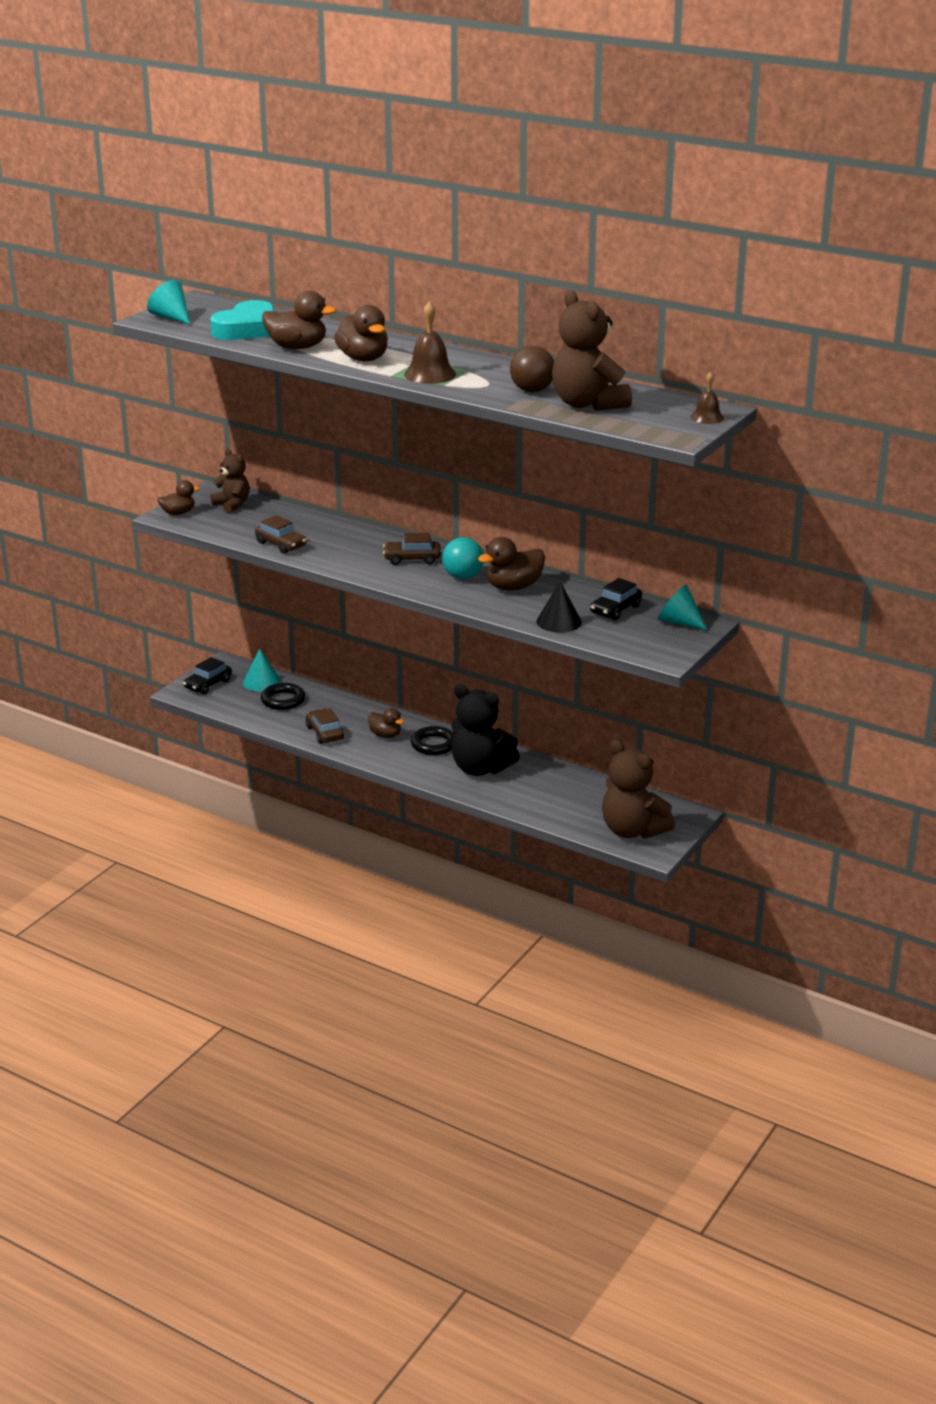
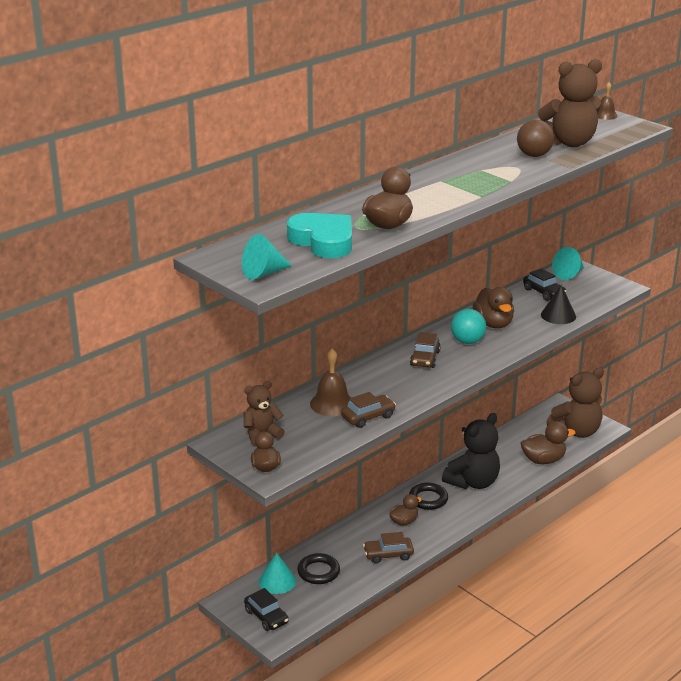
camera: 75 degrees left, 0 degrees up
(363, 359) = (433, 202): brown duck -> brown duck (543, 460)
(430, 374) = (483, 183): brown bell -> brown bell (332, 404)

